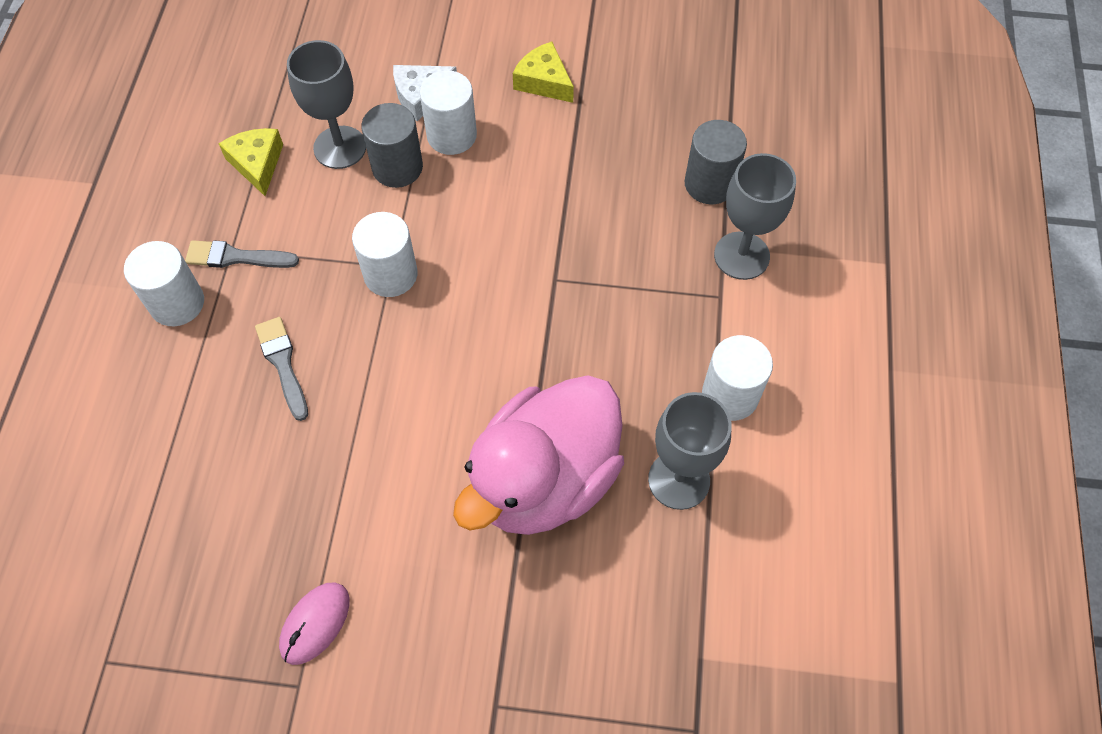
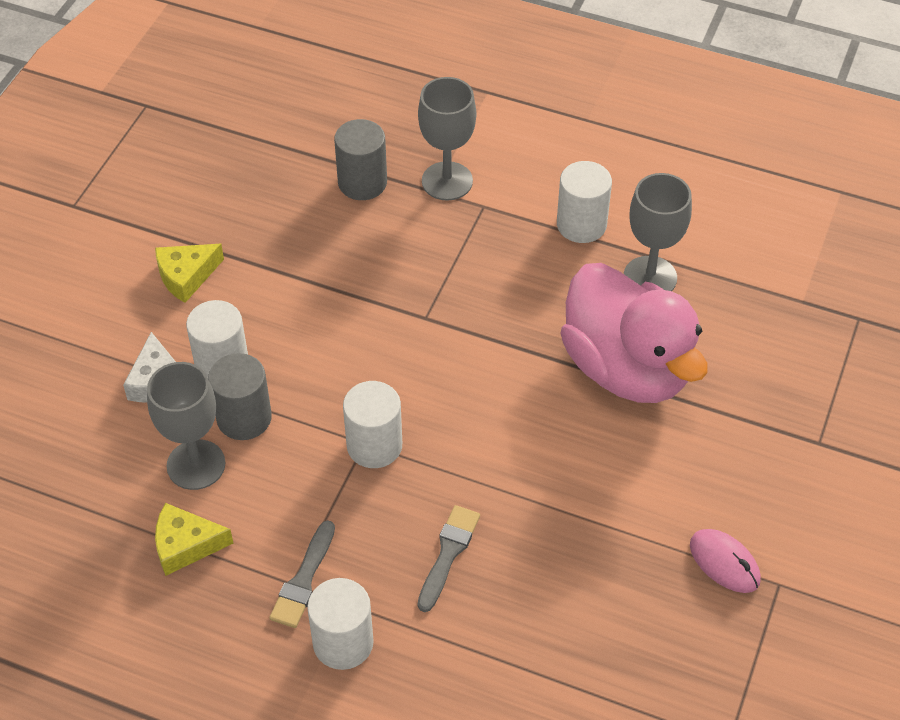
camera: 75 degrees left, 10 degrees down
(283, 363) = (448, 553): grey brush -> grey brush turned 120 degrees clockwise

